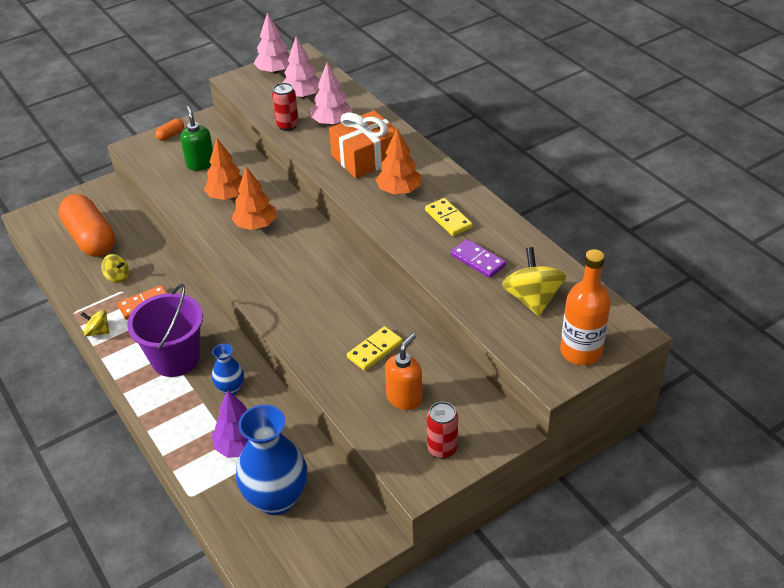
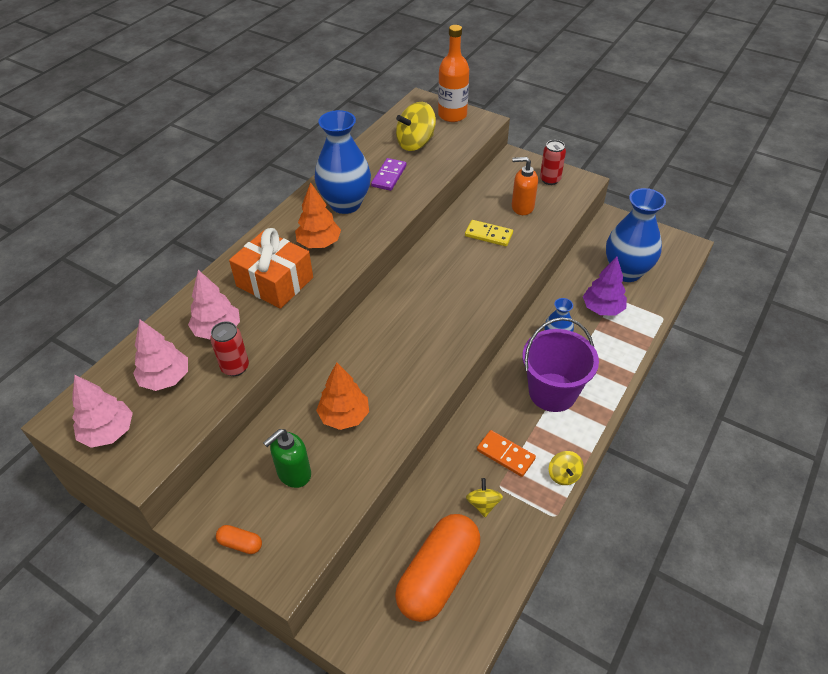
camera: 115 degrees left, 5 degrees up
(255, 225) = (381, 369): orange tree -> none
(448, 219) = (345, 204): yellow domino -> blue vase

